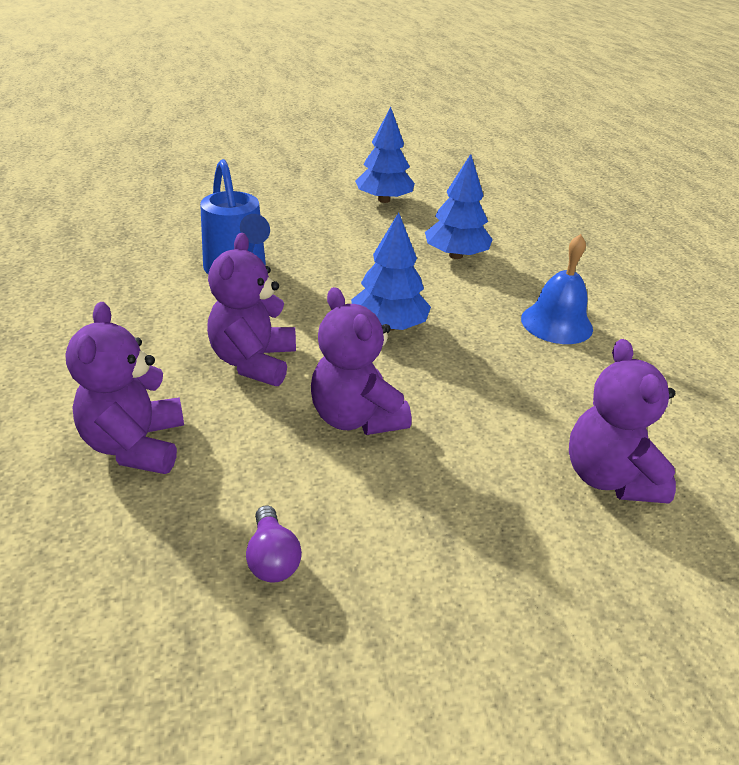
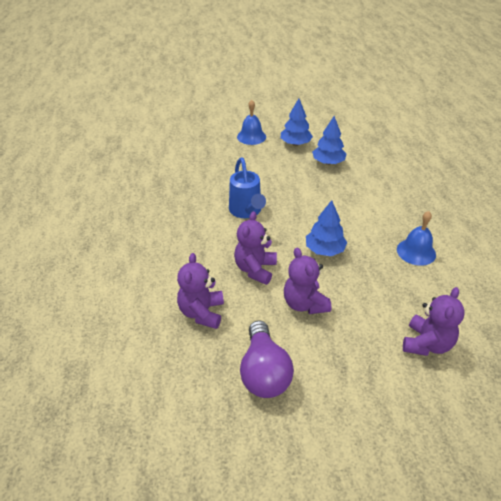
camera: 10 degrees right, 5 degrees up
(248, 167) = (251, 136): none -> blue bell
(272, 558) = (264, 372): purple light bulb -> purple light bulb, size x2.19
(455, 255) = (365, 204): blue tree -> blue tree (295, 143)
(609, 477) = (426, 344): purple teddy bear -> purple teddy bear turned 150 degrees counterclockwise

